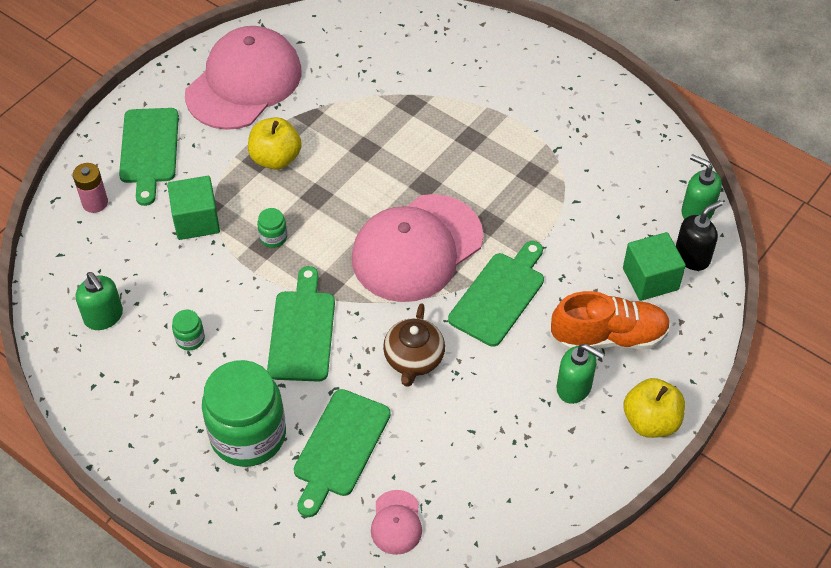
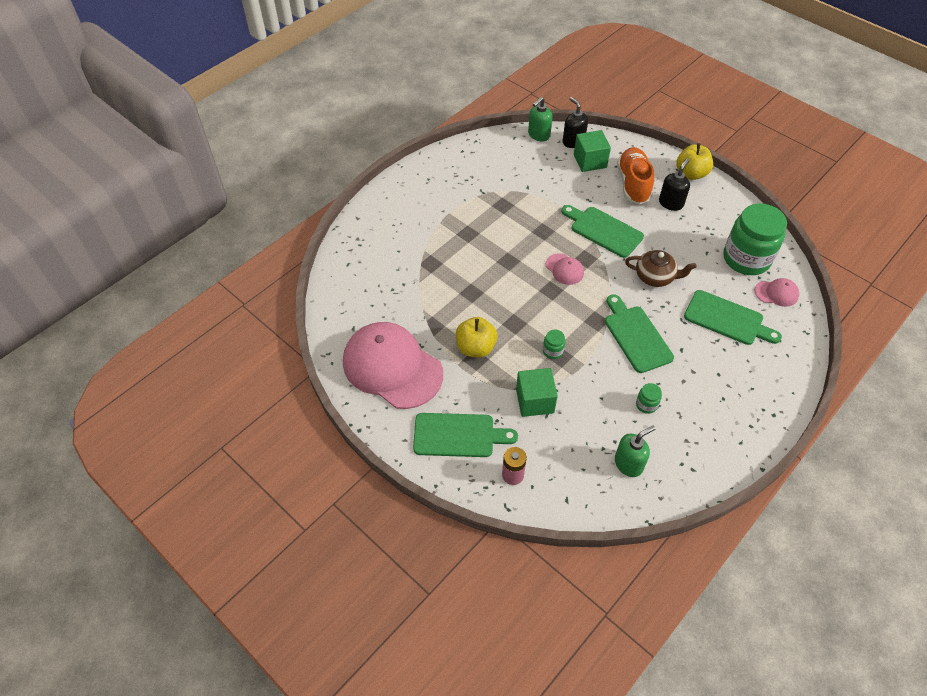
camera: 85 degrees left, 0 degrees up
(248, 435) = (724, 369): green jar -> green jar (746, 259)
(302, 331) = (636, 336): green cutting board -> green cutting board turned 60 degrees clockwise
(417, 248) = (564, 269): pink cap -> pink cap, size x0.43
(574, 387) = (671, 203): green soap dispenser -> black soap dispenser

